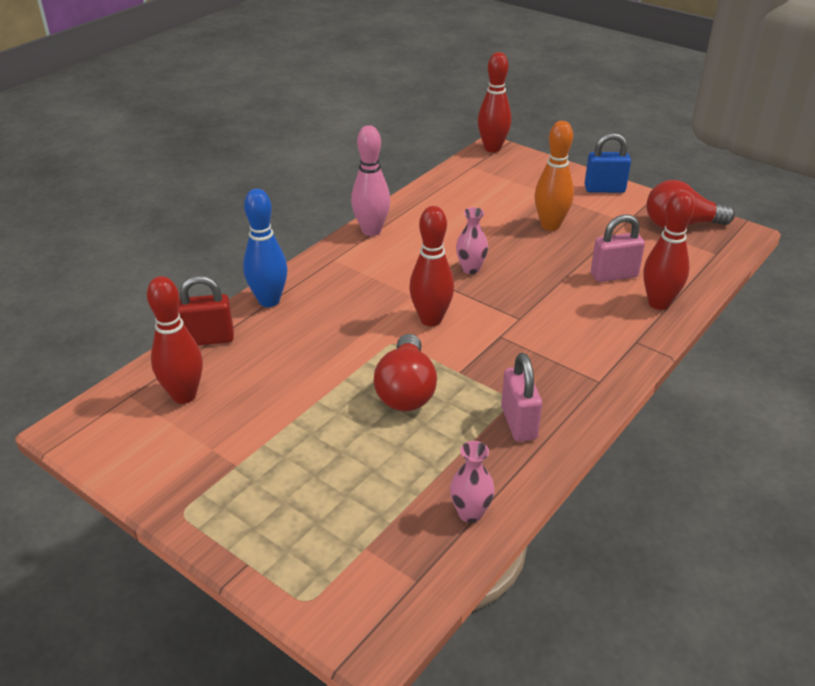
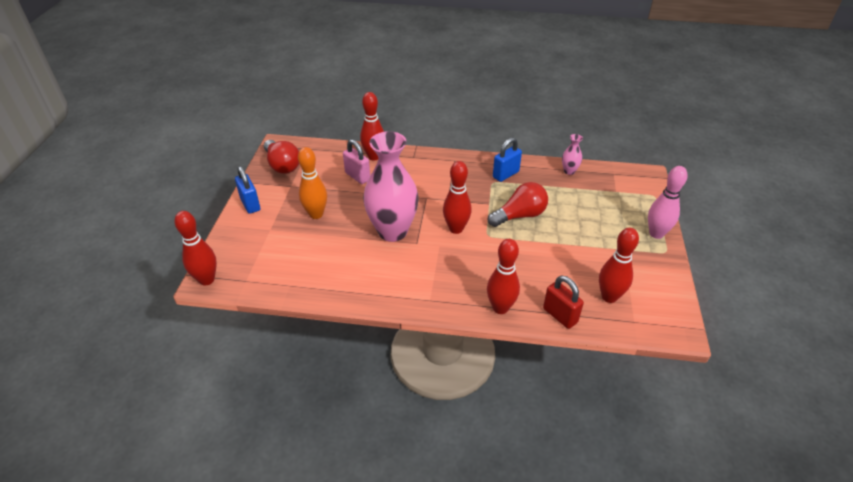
camera: 120 degrees left, 5 degrees up
(269, 301) = (500, 308): blue bowling pin -> red bowling pin
(371, 231) = (380, 296): pink bowling pin -> pink bowling pin (656, 234)
(470, 269) = (392, 231): pink vase -> pink vase, size x2.39
(518, 423) = (505, 174): pink padlock -> blue padlock

